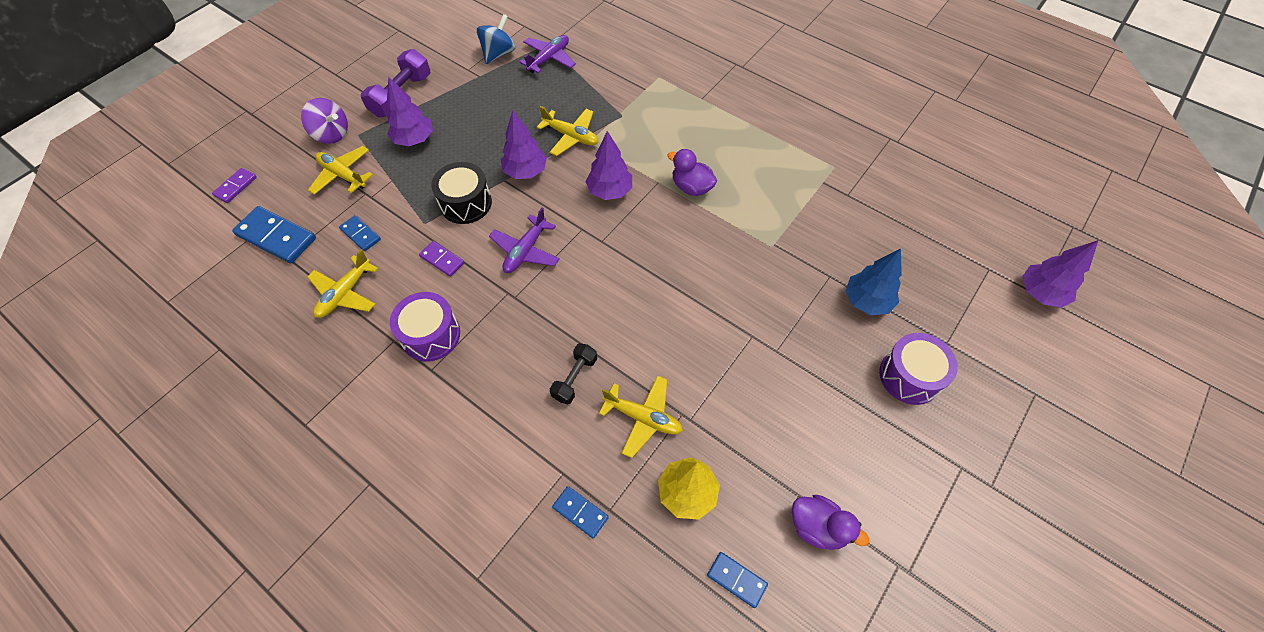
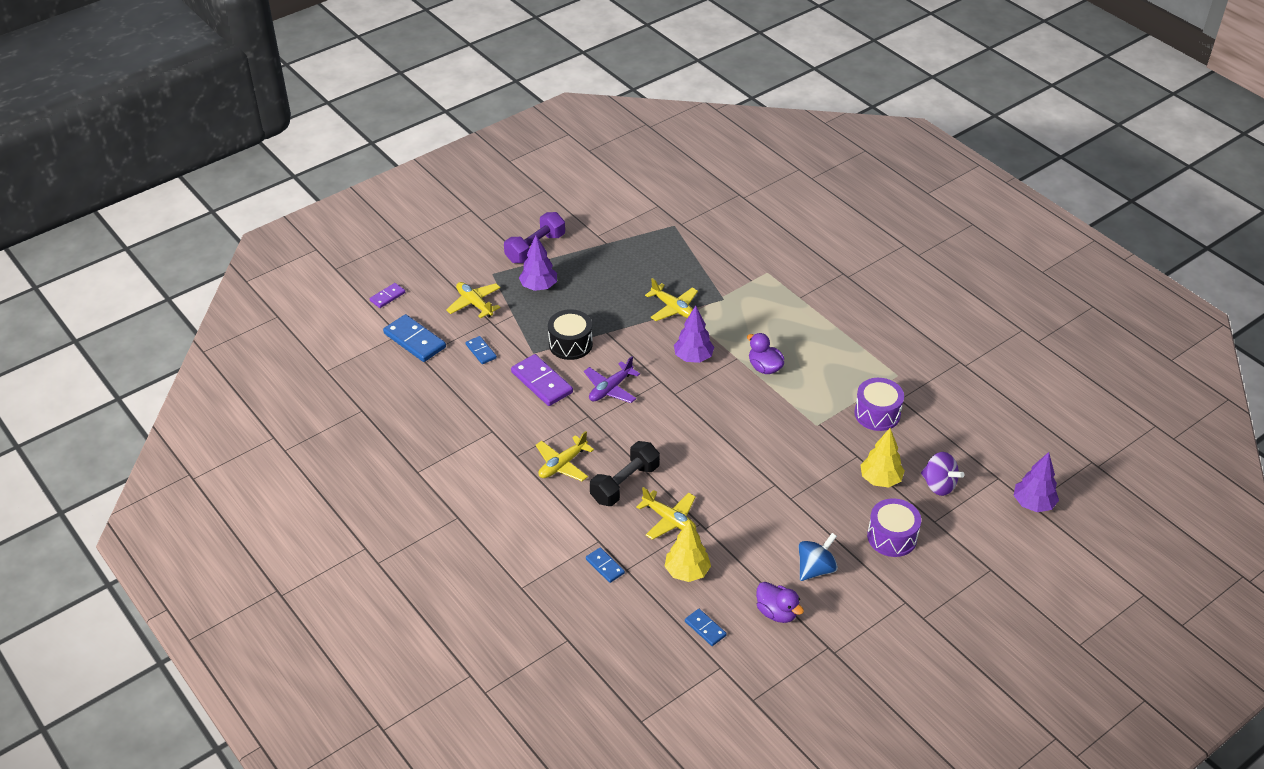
camera: 15 degrees right, 15 degrees down
(332, 134) = (471, 269): purple spinning top -> purple spinning top (938, 485)
(345, 293) = (461, 391): yellow plane -> yellow plane (562, 464)
(431, 335) = (521, 433): purple drum -> purple drum (877, 414)
(442, 260) = (542, 382): purple domino -> purple domino, size x1.80
(498, 54) = (628, 227): blue spinning top -> blue spinning top (815, 569)
(526, 172) = (626, 329): purple tree -> none
(549, 59) = (672, 239): purple plane -> none
(574, 378) = (625, 484): black dumbbell -> black dumbbell, size x1.63
(867, 301) = (880, 480): blue tree -> yellow tree

